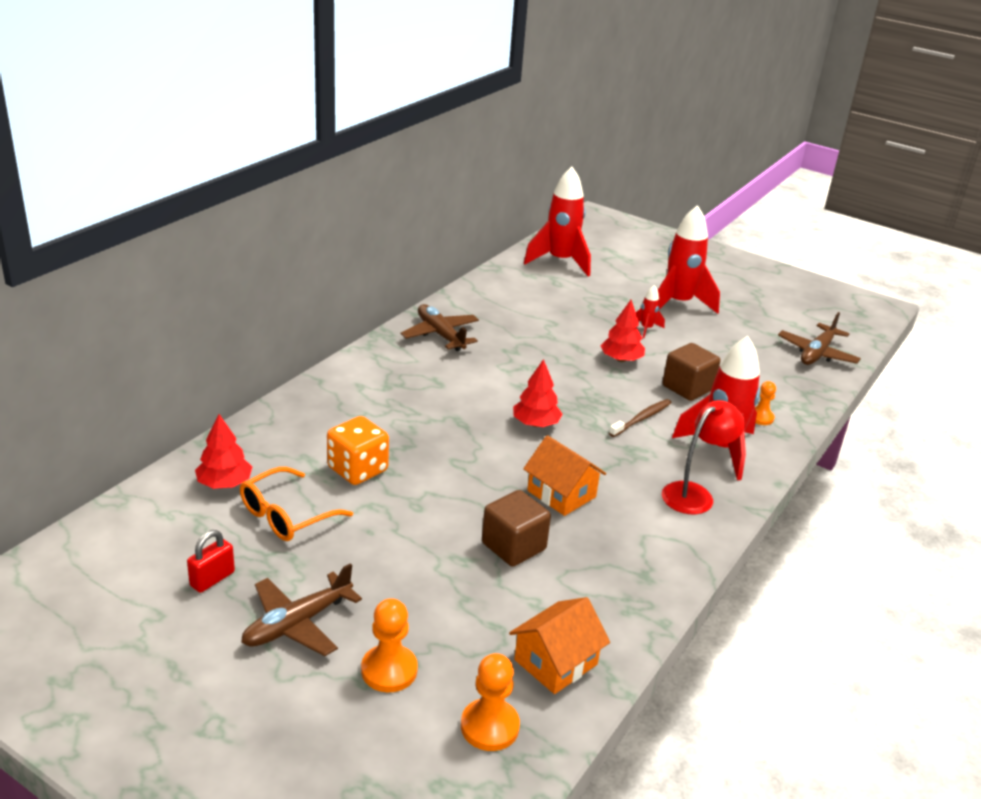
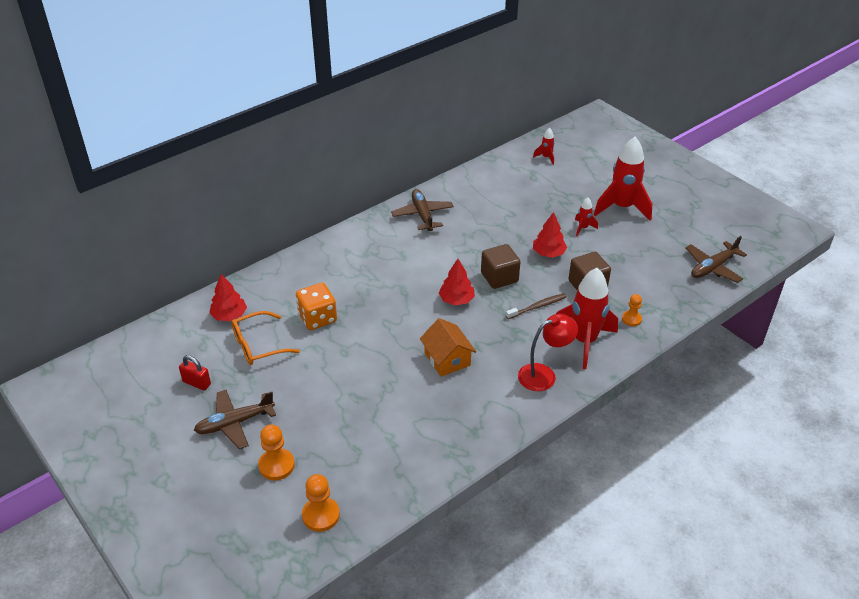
camera: 20 degrees right, 10 degrees up
(212, 579) = (196, 383): red padlock -> red padlock turned 60 degrees clockwise
(513, 546) = (395, 393): brown cube -> brown cube (499, 277)
(555, 662) = (382, 481): orange house -> none
(560, 262) = (546, 157): red rocket -> red rocket, size x0.45

